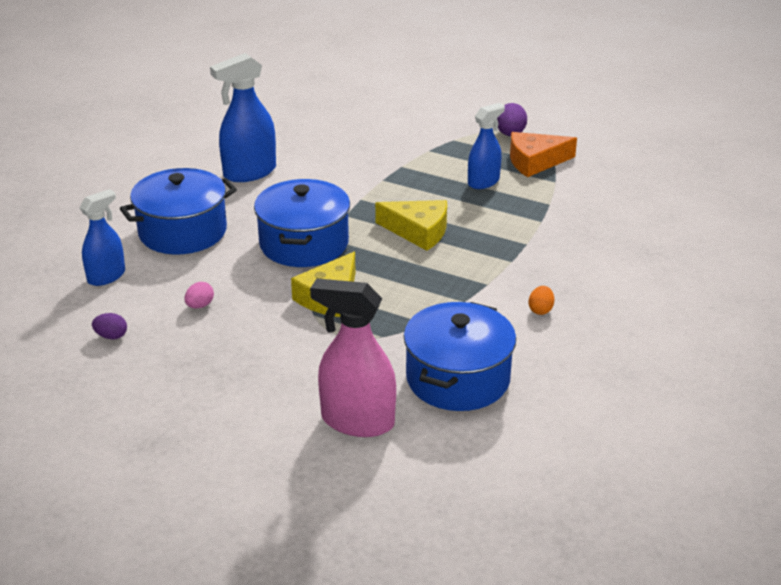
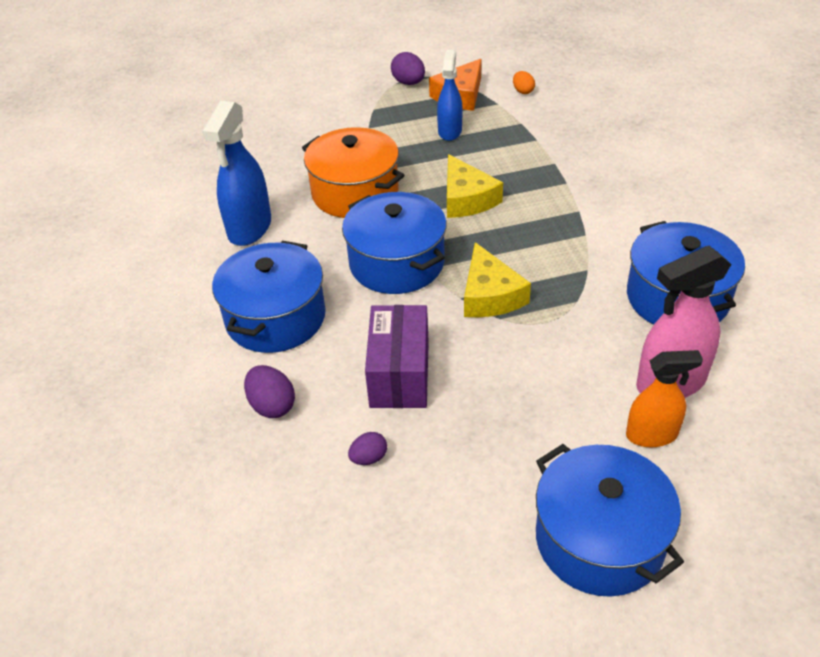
camera: 40 degrees left, 10 degrees up
(106, 276) = (272, 405): blue spray bottle -> purple egg
(161, 465) = (599, 539): none -> blue pot
(200, 305) = (399, 374): pink egg -> purple box
(290, 439) = (652, 435): none -> orange spray bottle
(349, 187) = (355, 192): none -> orange pot
(418, 231) = (466, 198): yellow cheese -> yellow cheese turned 90 degrees clockwise
(540, 310) = (643, 208): orange egg -> orange egg (523, 91)

